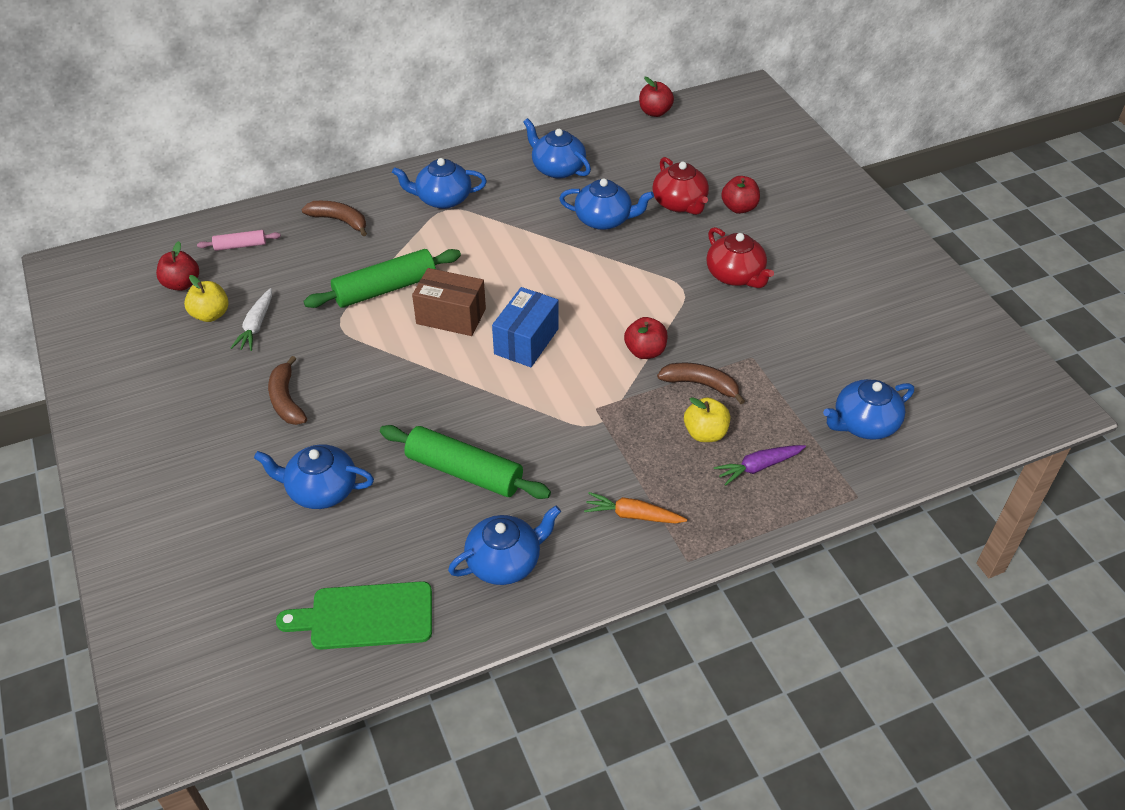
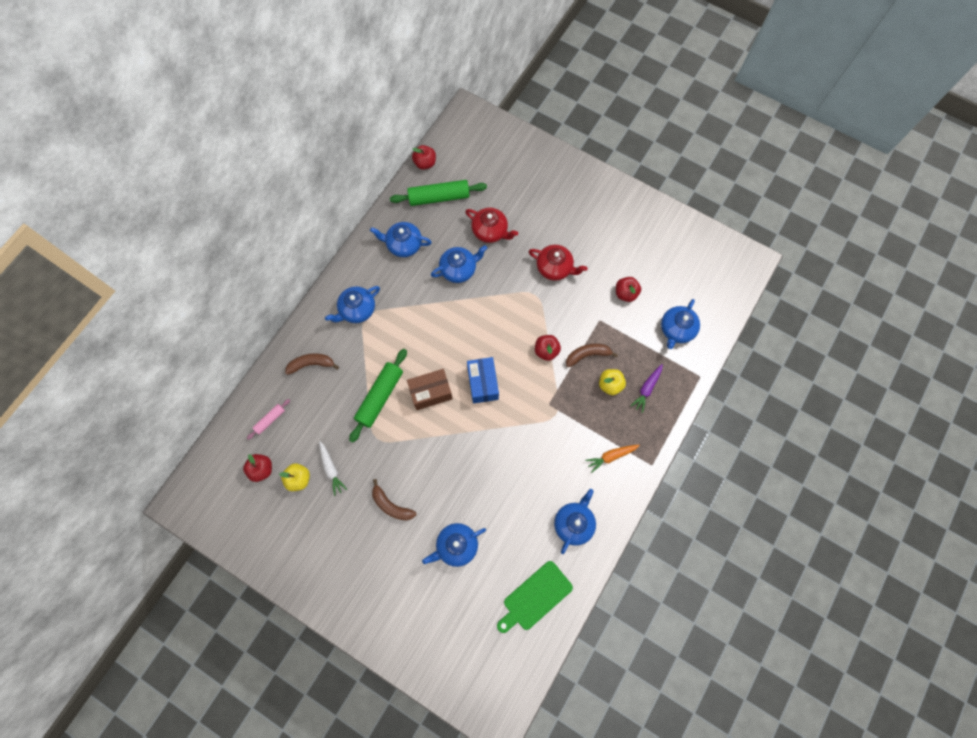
camera: 35 degrees left, 25 degrees up
(464, 472) = (516, 486): green rolling pin -> green rolling pin (439, 197)
(739, 208) = (523, 215): red apple -> red apple (625, 293)

